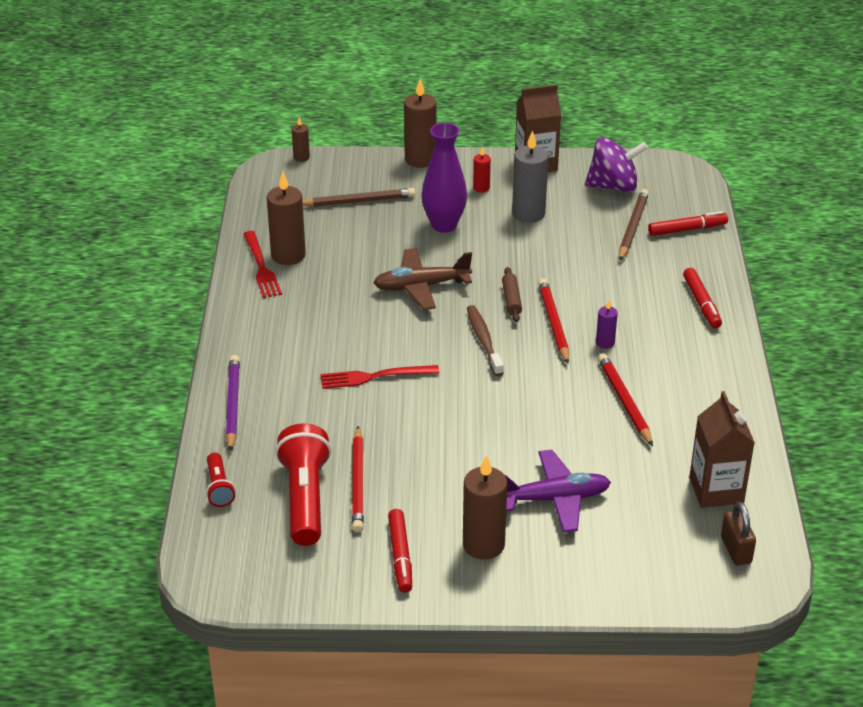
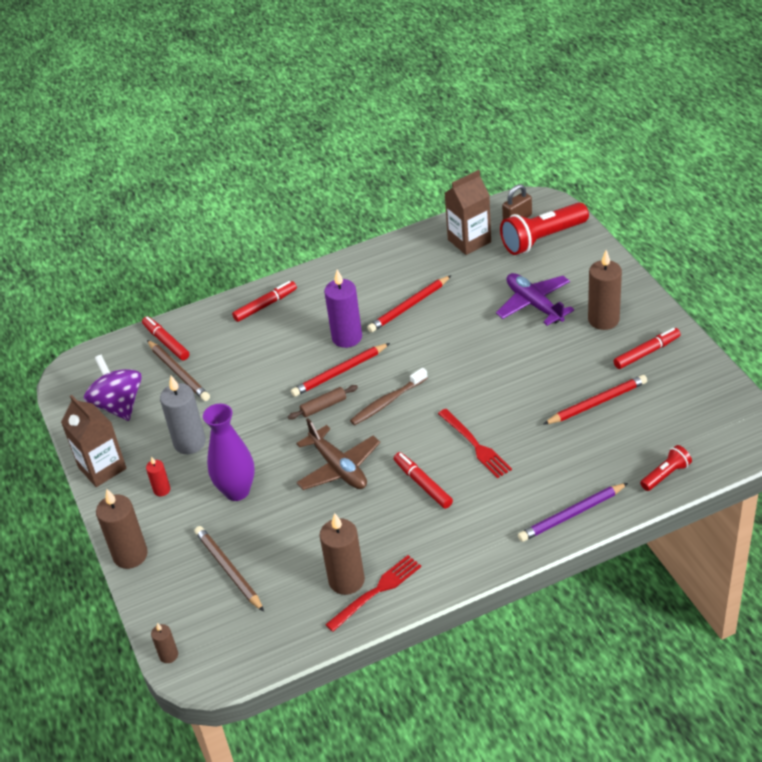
camera: 110 degrees left, 5 degrees up
(305, 498) = (635, 423): red flashlight -> red flashlight (542, 239)
(355, 328) = (422, 484): none -> red marker
(605, 343) = (347, 337): purple candle -> purple candle, size x1.95
(633, 227) = (178, 373): brown pencil -> brown pencil turned 120 degrees counterclockwise

